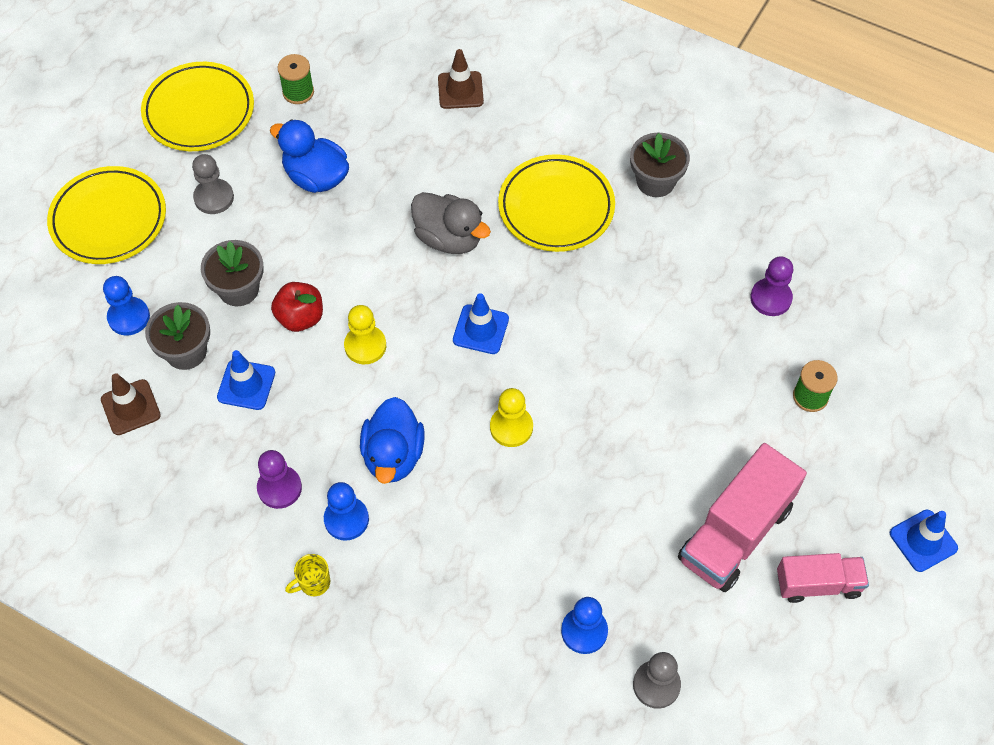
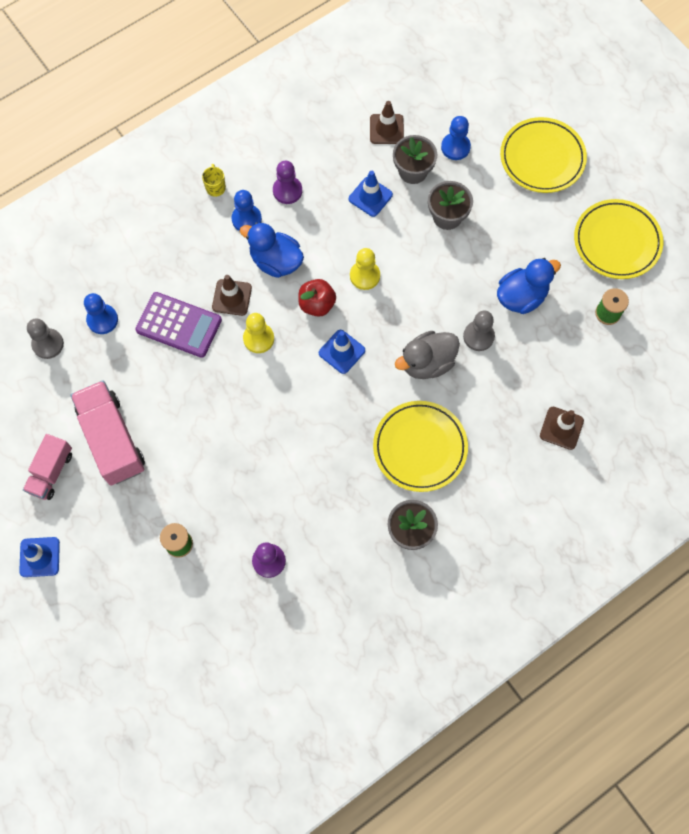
camera: 115 degrees right, 10 degrees up
(214, 198) = (532, 226): grey pawn -> grey pawn (478, 336)
(300, 317) = (406, 245): red apple -> red apple (317, 304)
(470, 484) = (232, 297): none -> brown traffic cone
(541, 530) = (179, 325): none -> purple calculator

